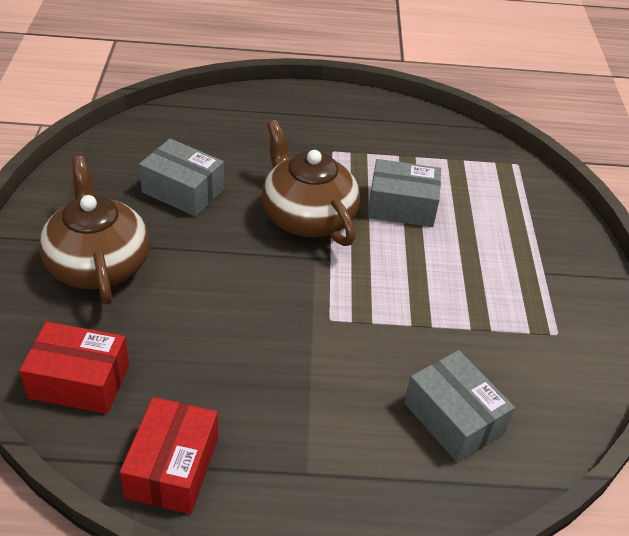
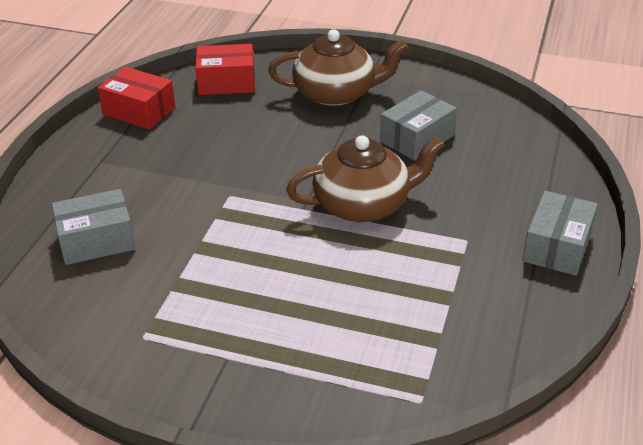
camera: 110 degrees right, 5 degrees down
(79, 381) = (226, 82): red box -> red box turned 60 degrees clockwise
(401, 206) = (362, 272): grey box -> grey box (557, 247)

